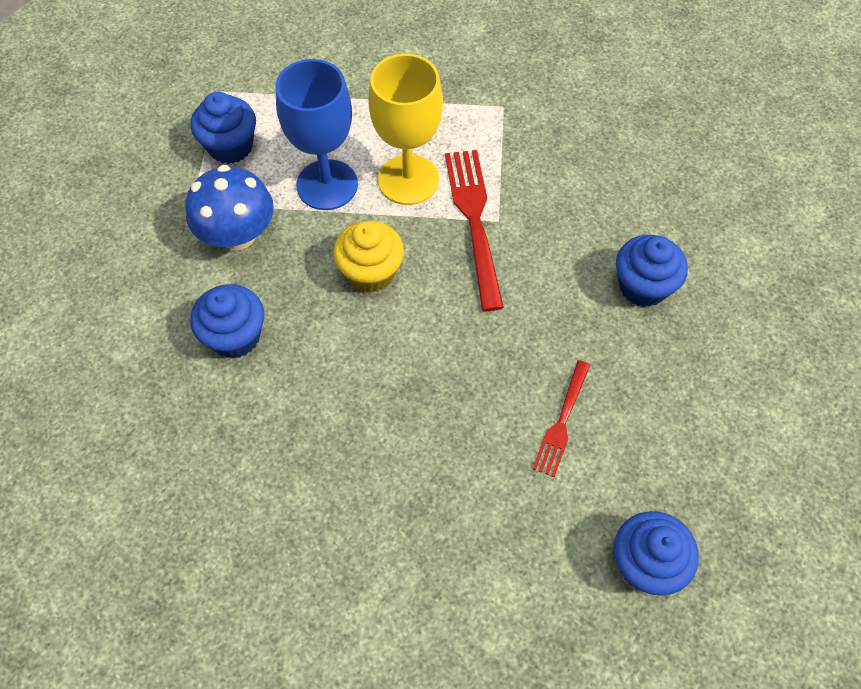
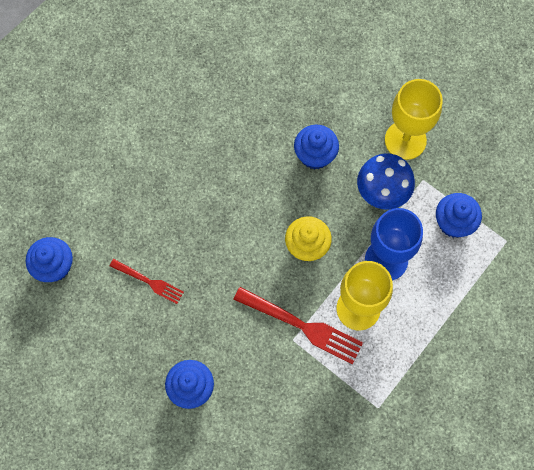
camera: 125 degrees right, 10 degrees up
(146, 249) = (405, 140): none -> yellow goblet
(562, 421) = (149, 282): red fork -> red fork turned 150 degrees clockwise

